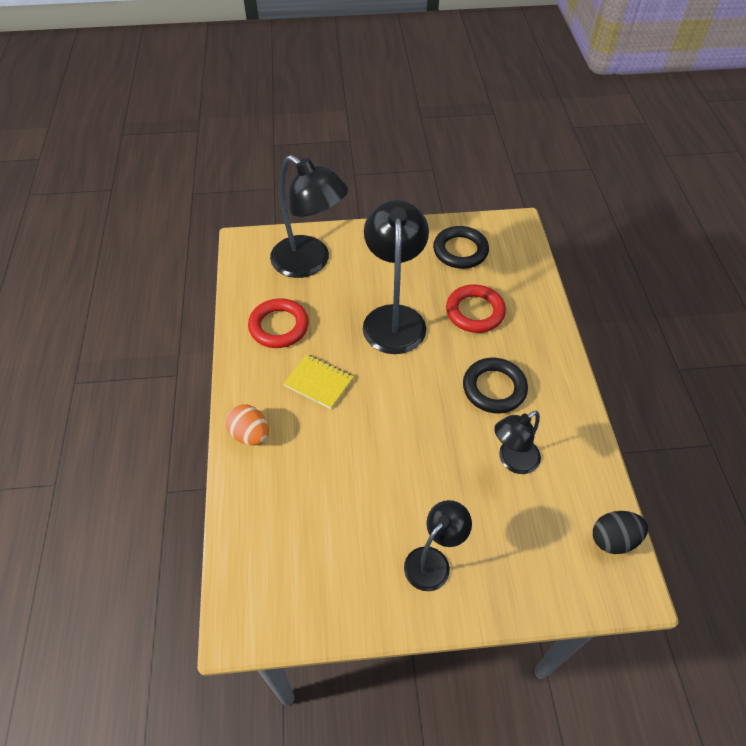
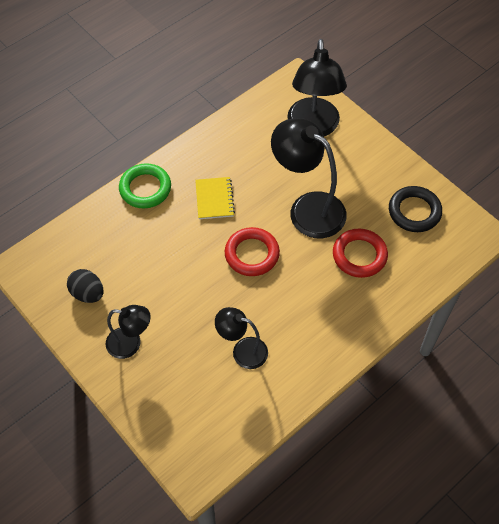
camera: 55 degrees right, 5 degrees up
(250, 434) = (145, 188): orange egg -> green ring
(279, 326) = (241, 147): red ring -> red ring (252, 254)
(394, 318) = (308, 208): black lamp -> black lamp turned 105 degrees counterclockwise
(494, 388) = (297, 306): black ring -> none
(613, 539) = (226, 447): black egg -> black egg (88, 293)

